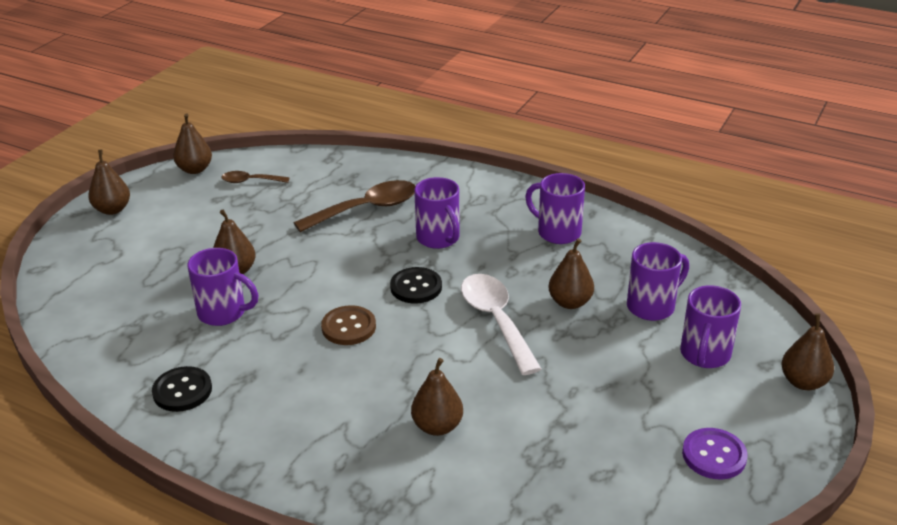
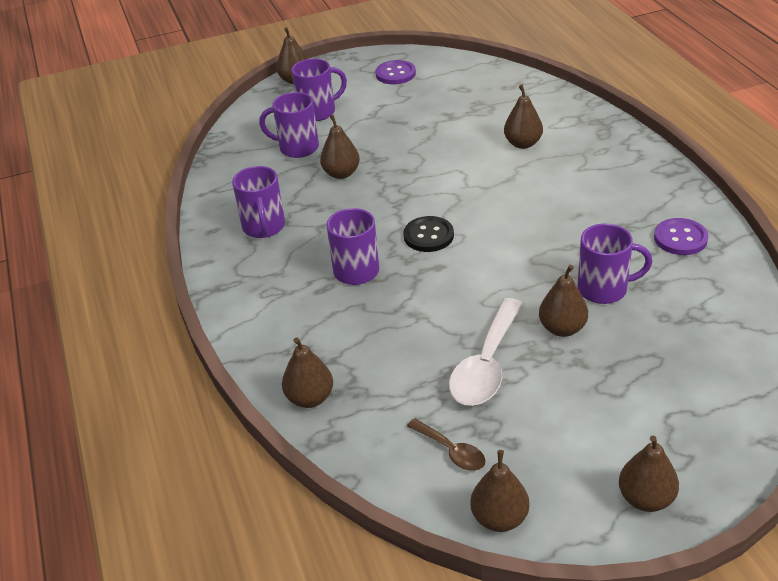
camera: 135 degrees left, 5 degrees up
(182, 391) = (680, 238): black button -> purple button
(223, 313) = (604, 289): purple mug -> purple mug turned 120 degrees clockwise
(348, 327) = (514, 229): brown button -> none
(366, 209) = (377, 337): brown spoon -> none
(367, 166) = (310, 398): none -> brown pear
(496, 321) = (406, 185): white spoon -> white spoon (486, 364)

